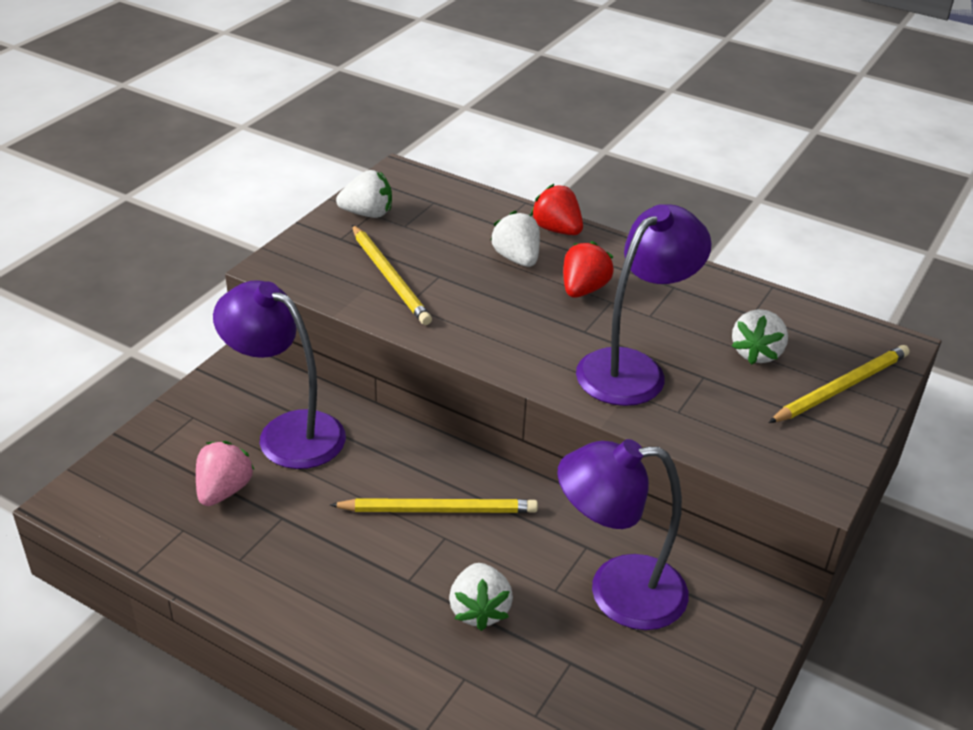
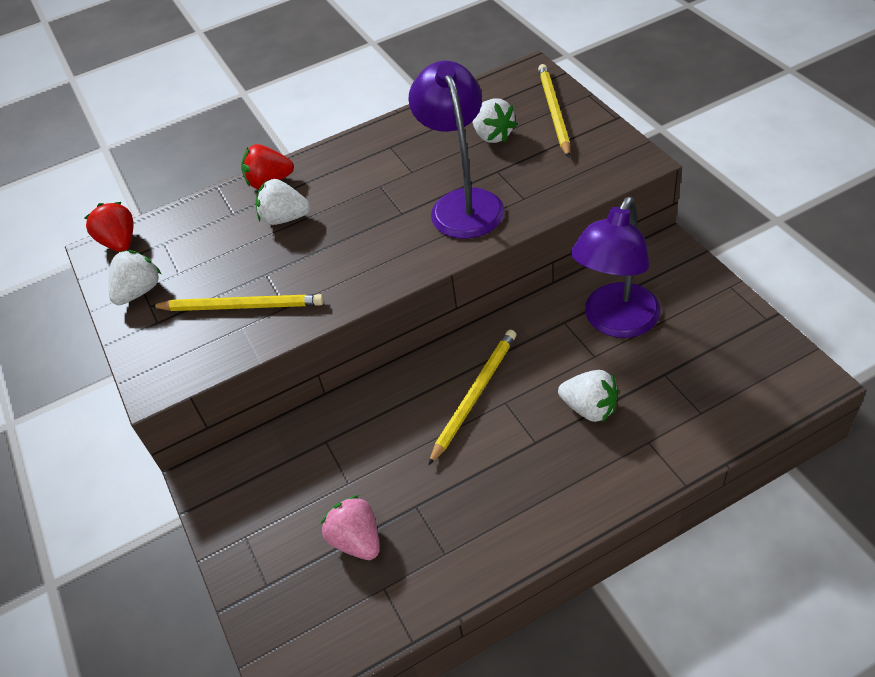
camera: 50 degrees left, 10 degrees up
(287, 432) = (318, 468): purple lamp -> none
(583, 289) = (354, 195): red strawberry -> red strawberry (120, 242)

